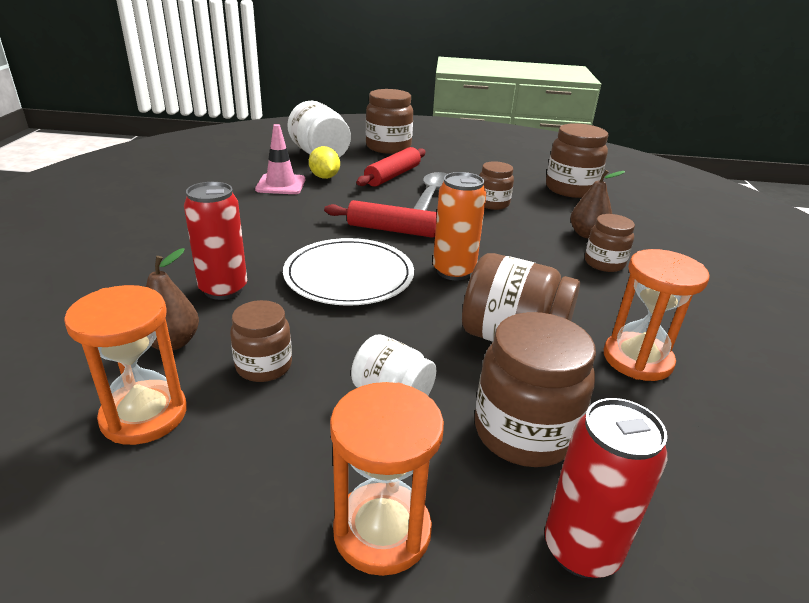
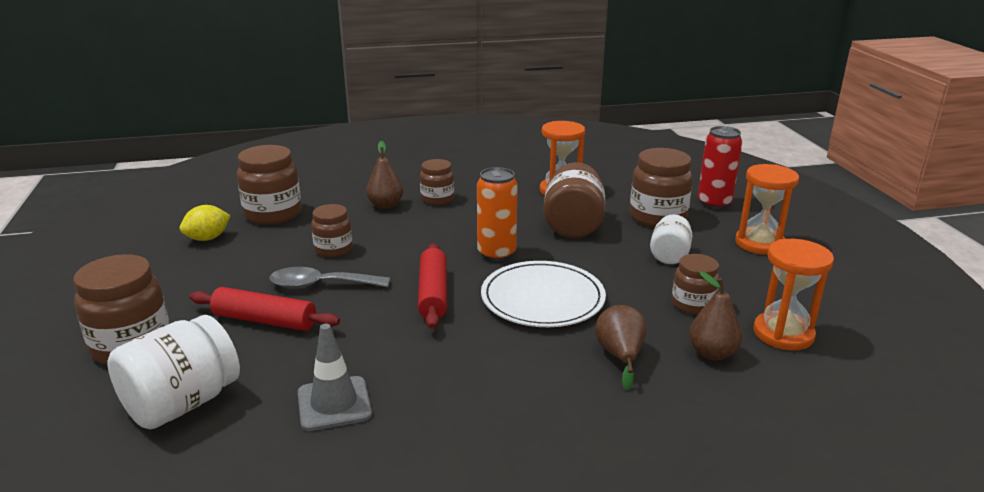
camera: 105 degrees left, 5 degrees down
(223, 289) = (620, 356): red can -> brown pear
(281, 185) = (334, 403): pink traffic cone -> grey traffic cone
(324, 177) = (289, 373): yellow lemon -> yellow lemon (208, 238)

